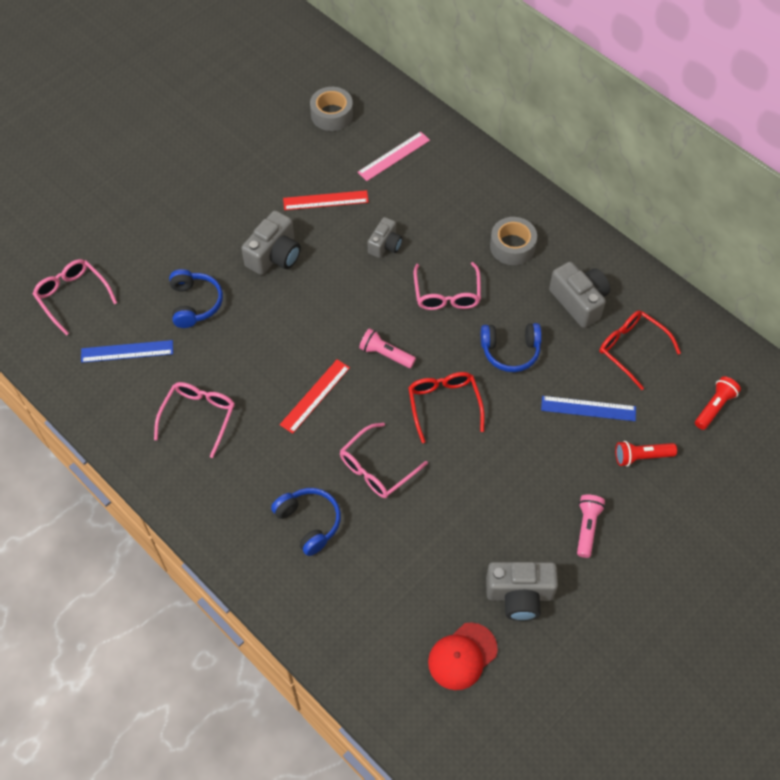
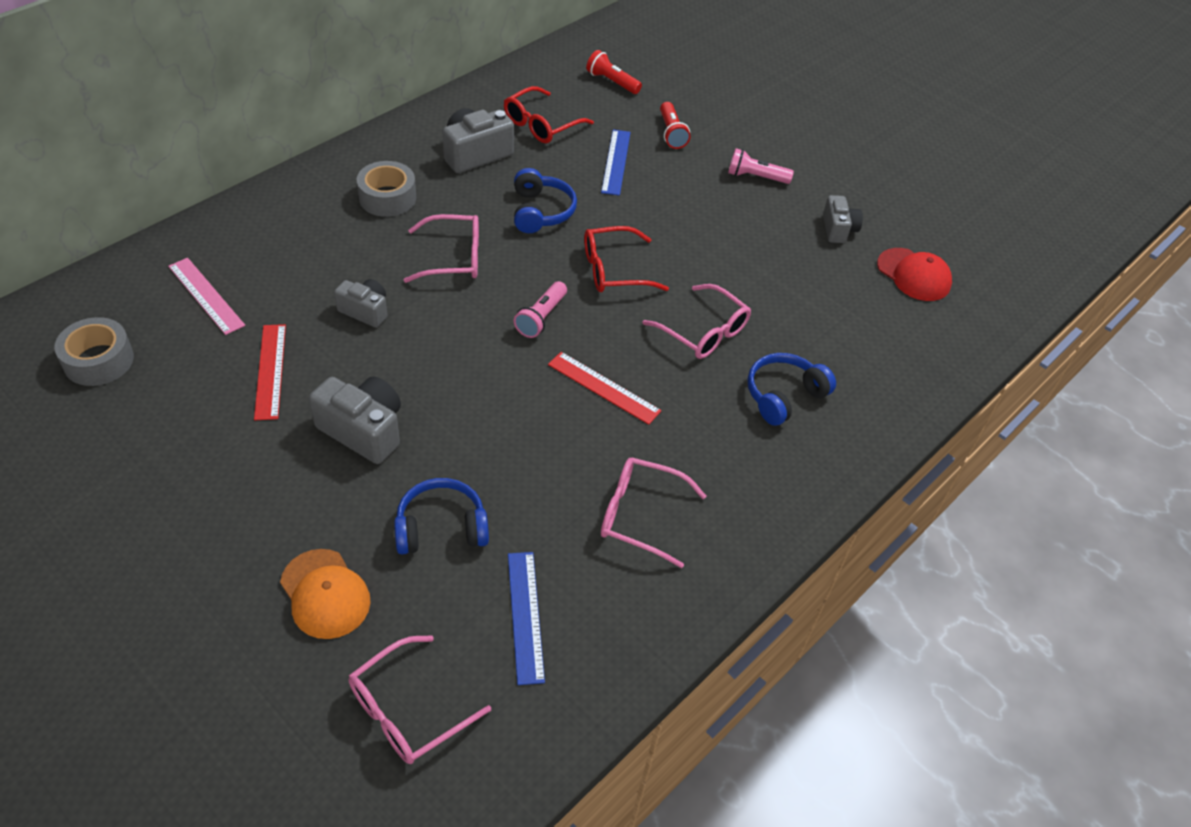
camera: 95 degrees left, 10 degrees down
(151, 250) = (325, 594): none -> orange cap
(519, 595) = (838, 229): grey camera -> grey camera, size x0.63

